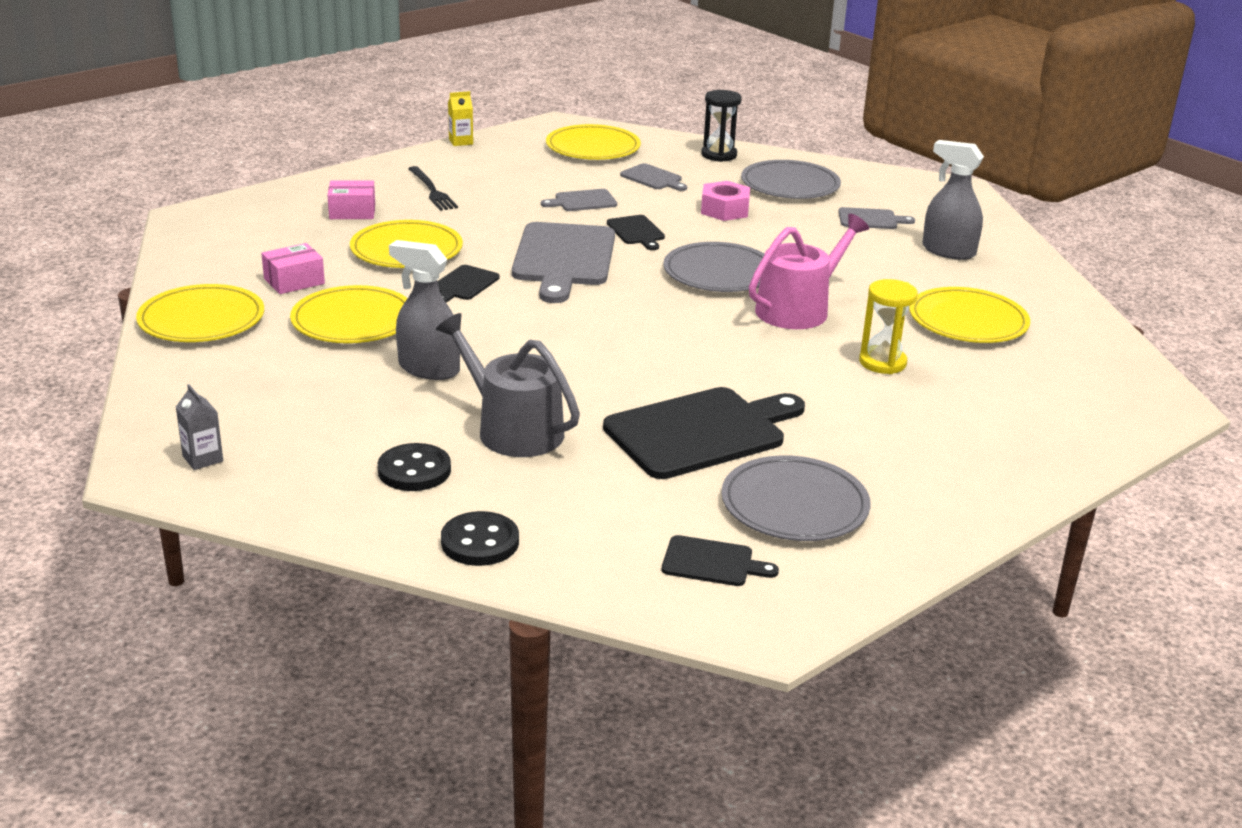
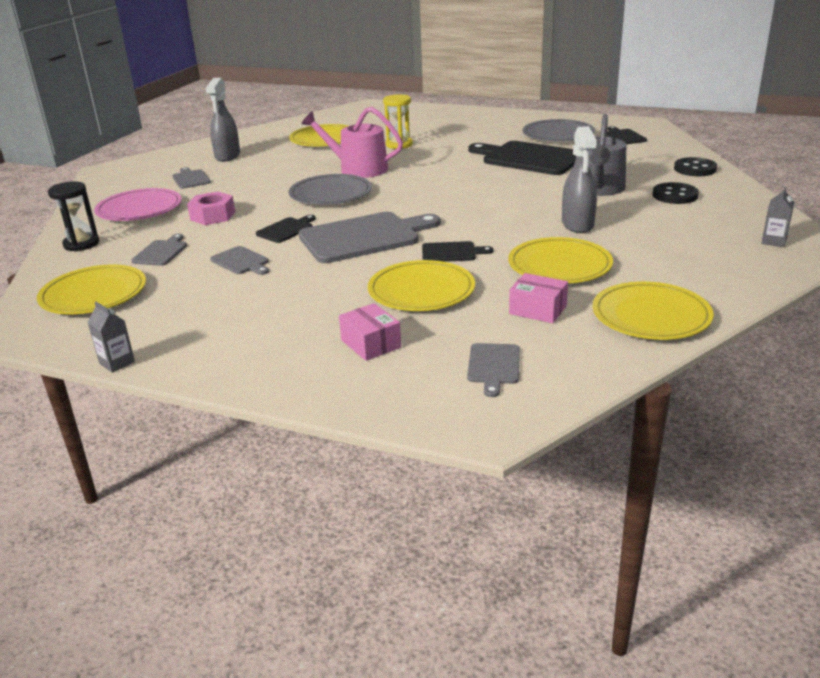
camera: 115 degrees left, 0 degrees up
(248, 239) = (493, 366): none -> grey cutting board
(432, 190) = (278, 327): black fork -> none
(461, 142) = (117, 363): yellow carton -> grey carton
(790, 185) = (139, 209): grey plate -> pink plate

